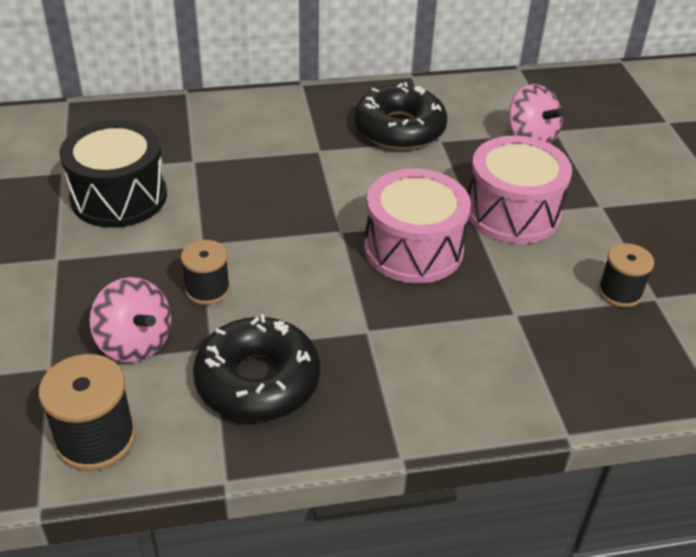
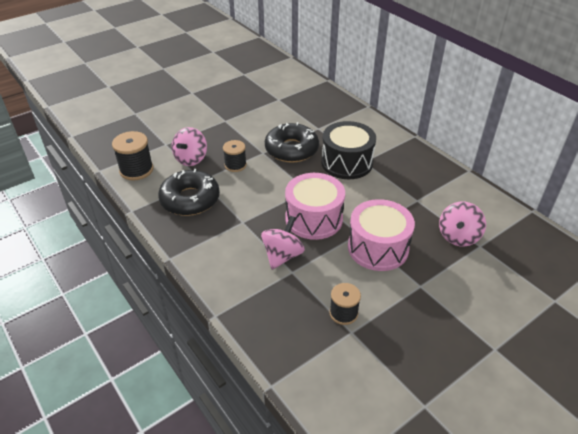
camera: 65 degrees right, 0 degrees up
(119, 197) = (275, 119): black drum -> black drum (347, 163)
(399, 129) = (411, 182): black donut -> black donut (291, 149)
(475, 311) = (282, 255): none -> pink spinning top

